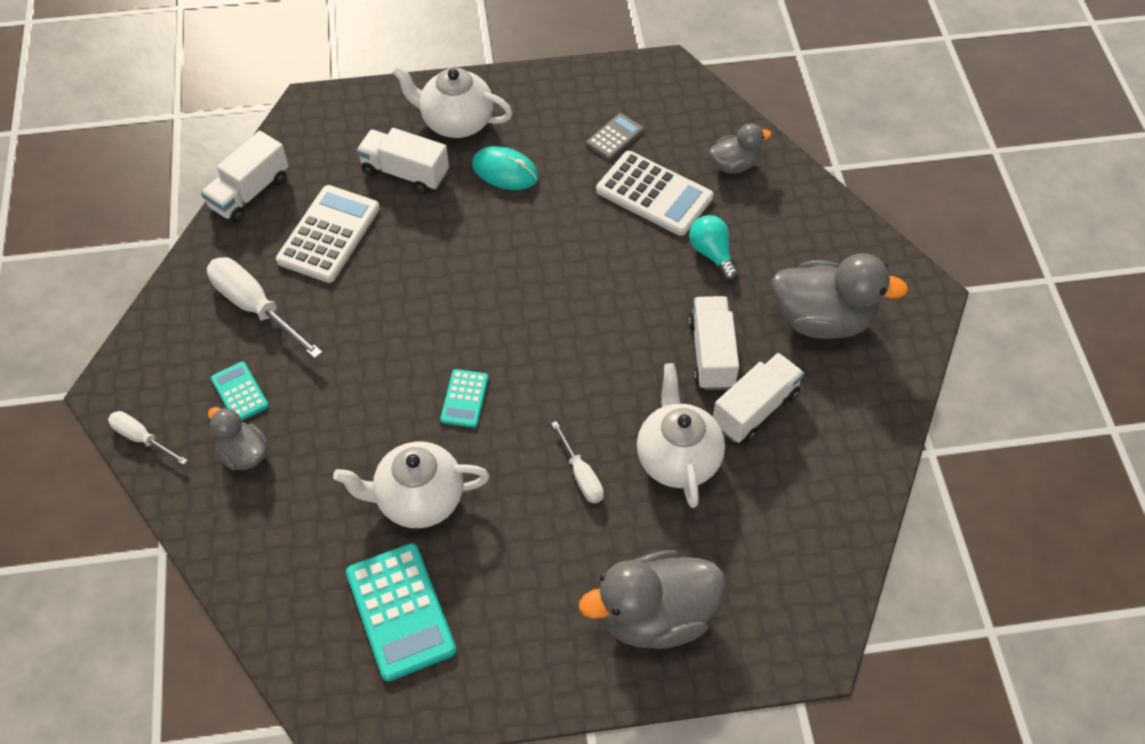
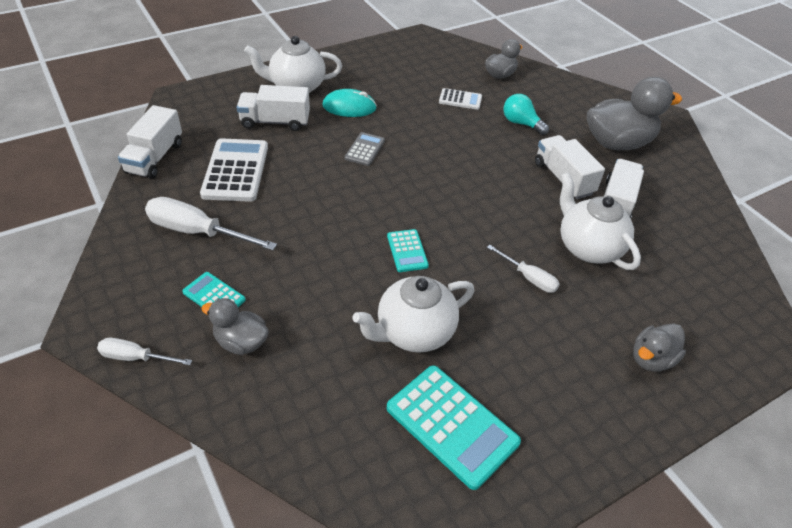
camera: 25 degrees left, 10 degrees down
(614, 137) = (413, 75): grey calculator -> grey calculator (365, 149)
(654, 194) = (460, 99): white calculator -> white calculator, size x0.54
(655, 616) = (651, 359): grey duck -> grey duck, size x0.55

